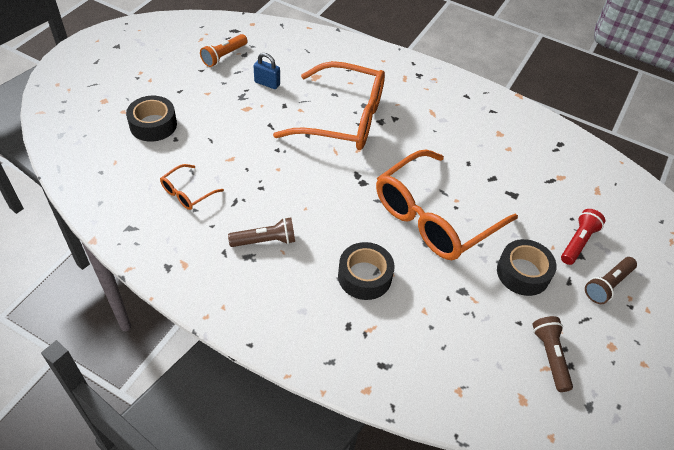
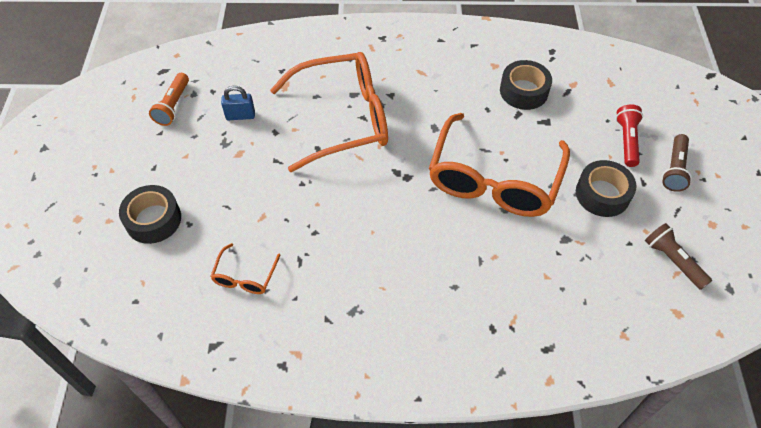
camera: 25 degrees left, 5 degrees up
(265, 241) = (358, 286): brown flashlight -> none
(364, 276) = (473, 272): black tape -> black tape (524, 91)

